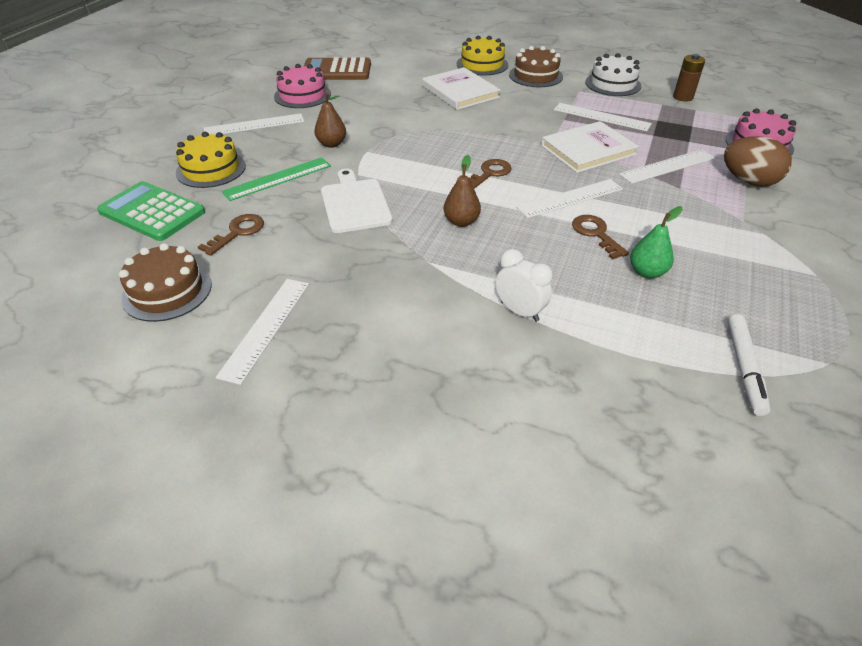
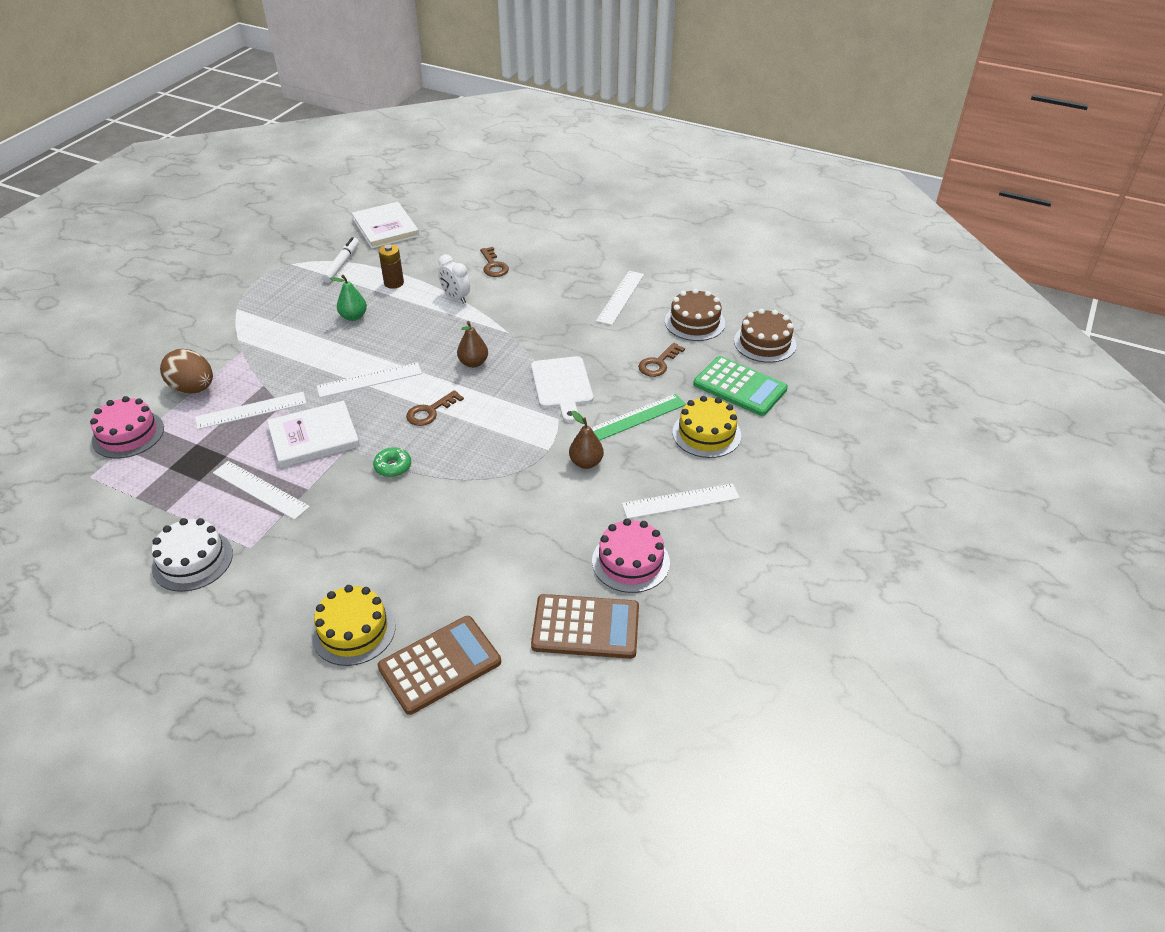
camera: 175 degrees left, 0 degrees up
(424, 56) = (440, 665): none -> brown calculator
(460, 92) = (413, 555): white book -> white book (386, 228)
(502, 134) = (393, 467): none -> green donut
(535, 76) = (288, 590): brown cake -> brown cake (764, 343)
(596, 234) = (370, 346): brown key -> brown key (493, 266)
(683, 97) = (126, 522): brown battery -> brown battery (394, 283)

